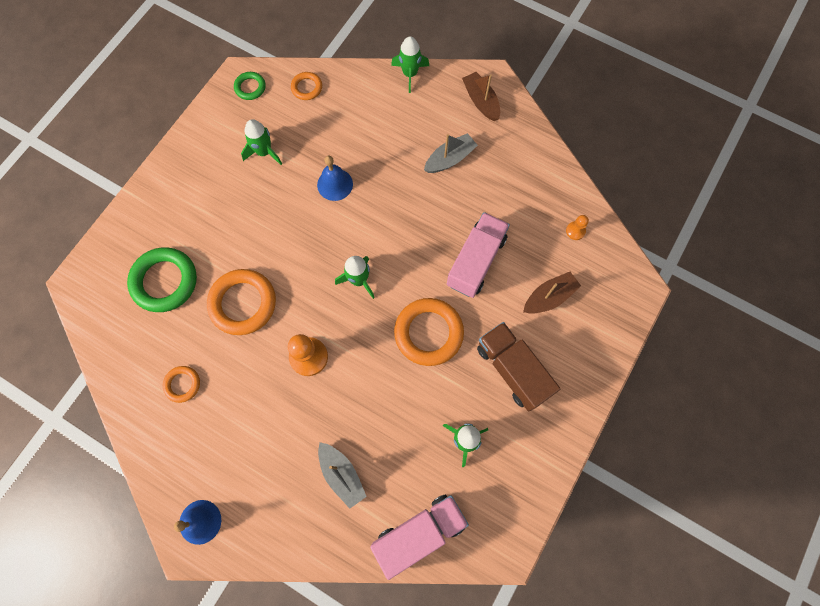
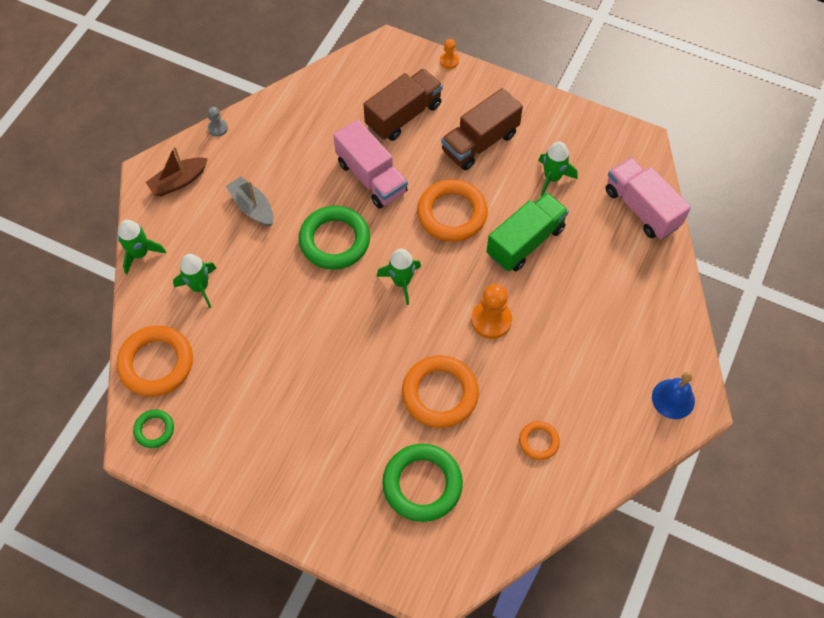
camera: 95 degrees left, 10 degrees down
(264, 152) = (247, 400): green rocket -> green rocket (200, 287)
(307, 88) = (156, 363): orange ring -> orange ring, size x1.93
(335, 184) = (288, 317): blue bell -> none
(341, 474) = (603, 277): grey boat -> none
(390, 401) = (525, 242): none -> green truck
(408, 225) = (334, 241): none -> green ring
(476, 261) = (371, 177): pink truck -> pink truck turned 150 degrees counterclockwise
(538, 132) = (218, 128): none -> grey pawn
(549, 297) = (403, 115): brown boat -> brown truck
(575, 231) = (331, 95): orange pawn -> orange pawn (449, 61)

